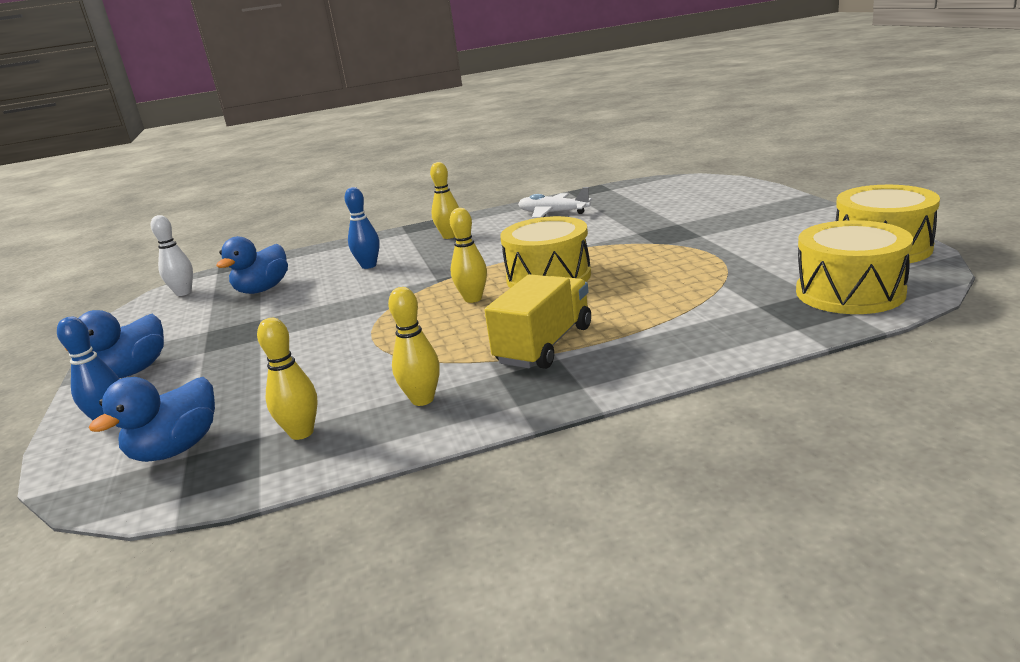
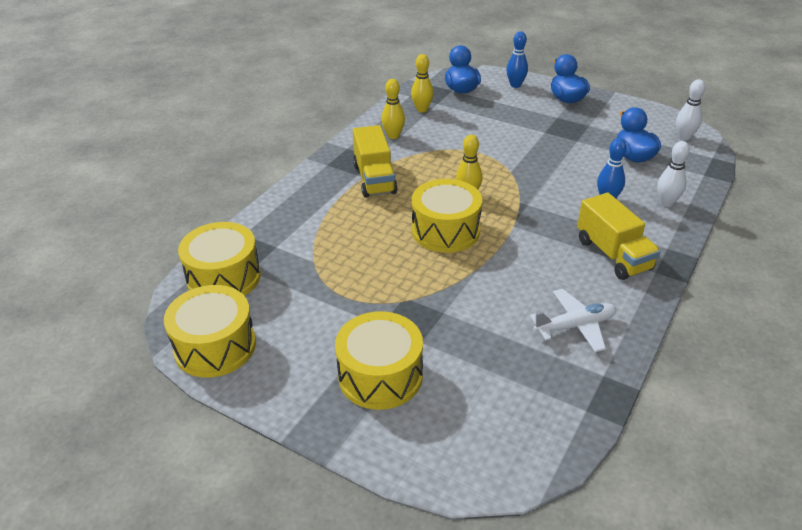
camera: 135 degrees right, 15 degrees up
(336, 254) = (666, 202): none -> white bowling pin
(449, 236) = (613, 254): yellow bowling pin -> yellow truck
(732, 215) = (380, 376): none -> yellow drum

